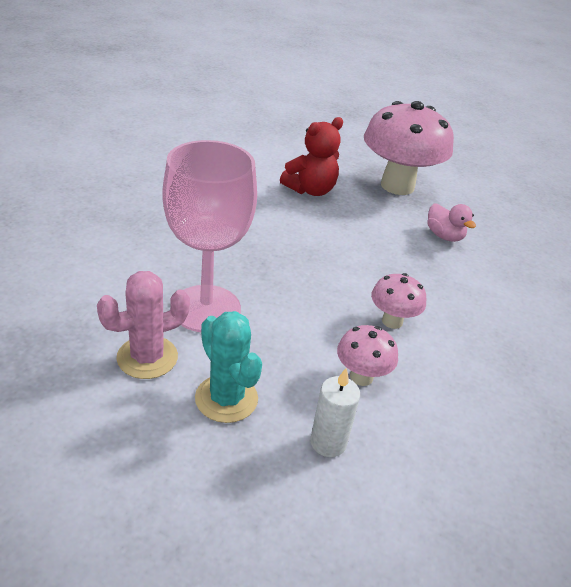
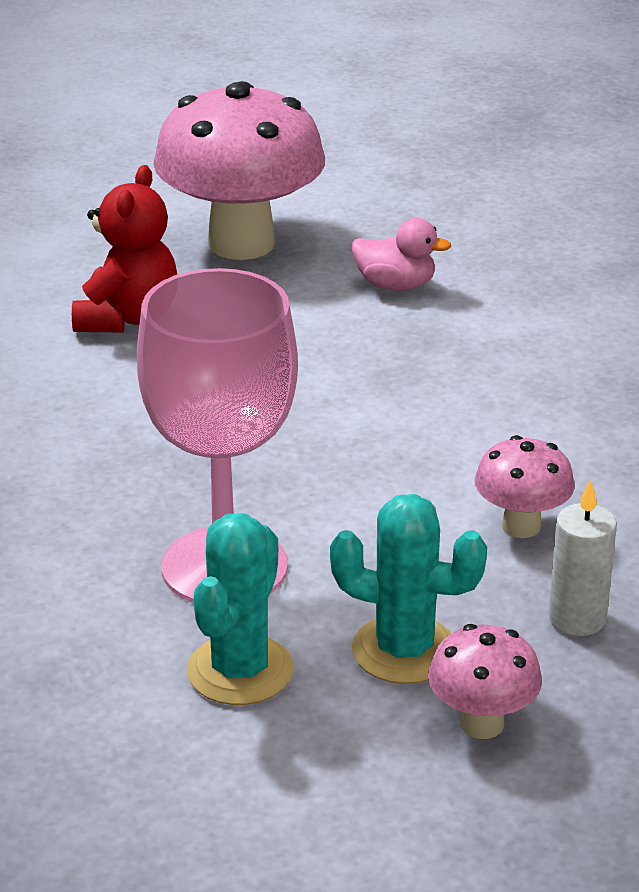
camera: 35 degrees left, 5 degrees down
(147, 357) = (240, 670): pink cactus -> turquoise cactus
(392, 321) = (472, 438): pink mushroom -> pink mushroom (482, 723)

